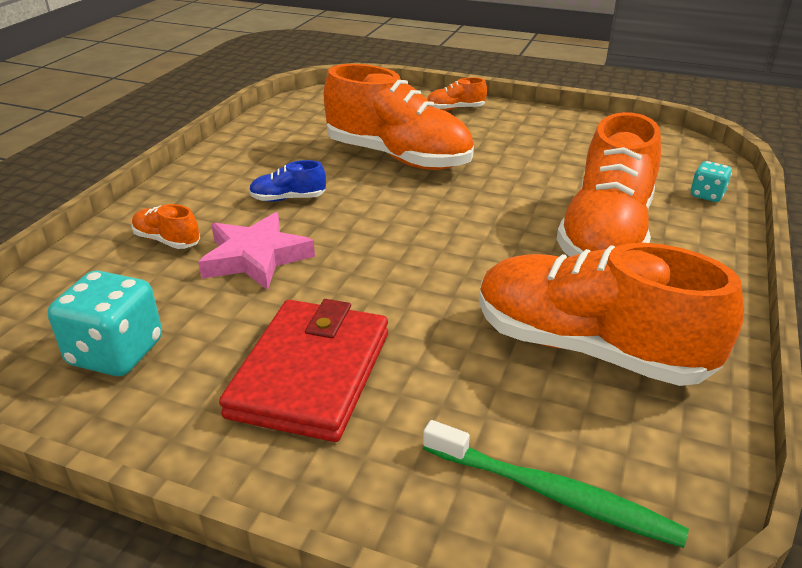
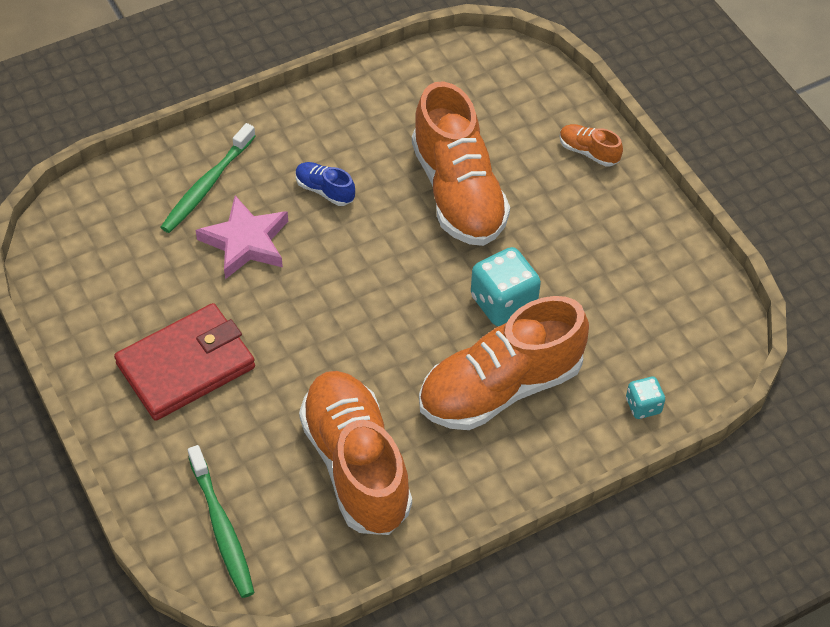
camera: 40 degrees right, 20 degrees up
(116, 353) = (103, 274): turquoise dice -> turquoise dice (503, 303)
(167, 240) = (207, 185): orange shoe -> green toothbrush

